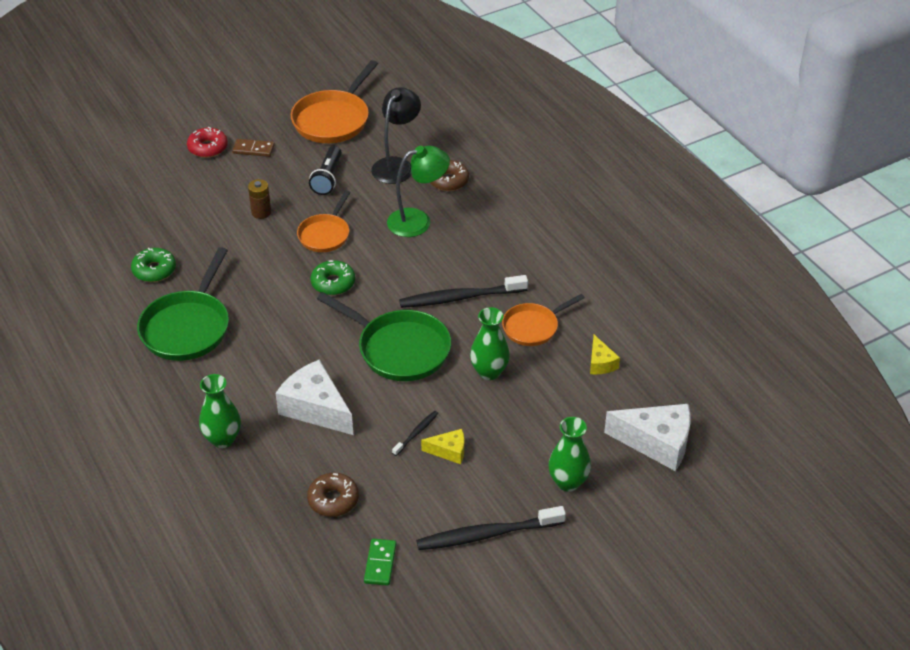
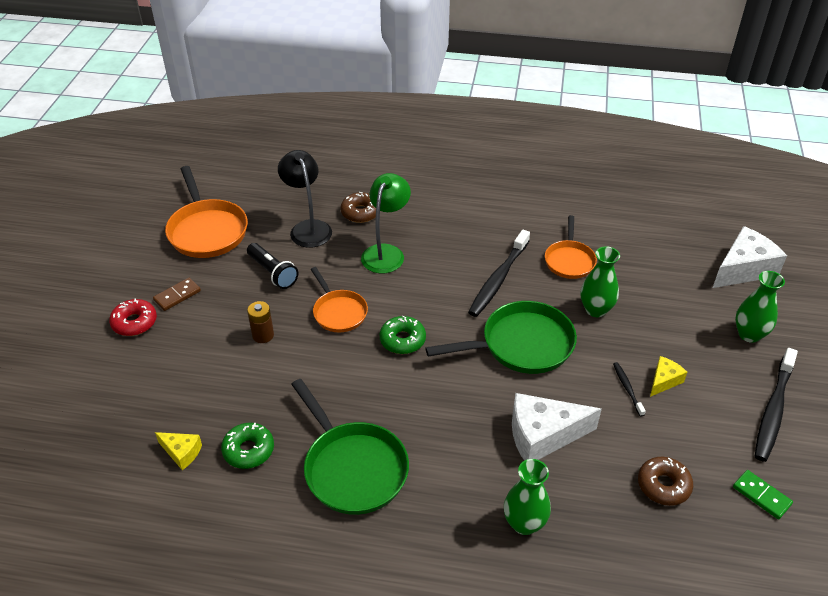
camera: 50 degrees left, 0 degrees up
(600, 363) = (639, 250): yellow cheese -> yellow cheese (182, 453)

